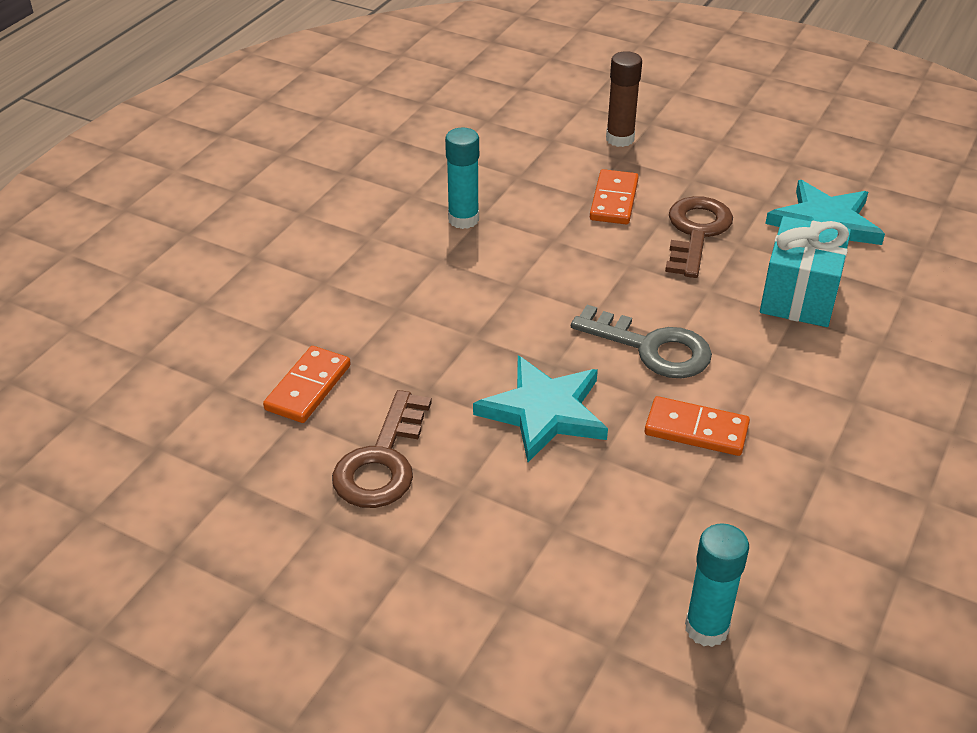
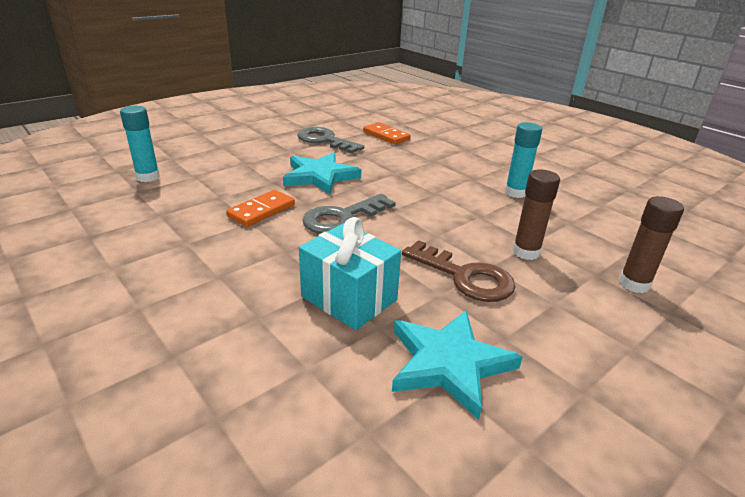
camera: 110 degrees right, 10 degrees down
(382, 461) = (325, 140): brown key -> grey key
(614, 200) = (526, 252): orange domino -> brown glue stick

